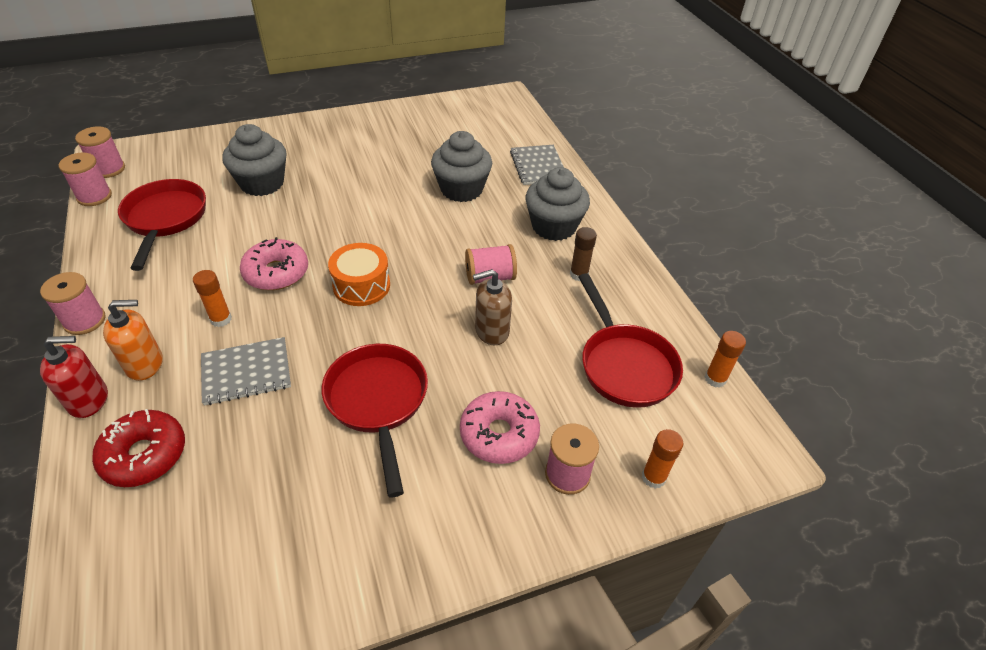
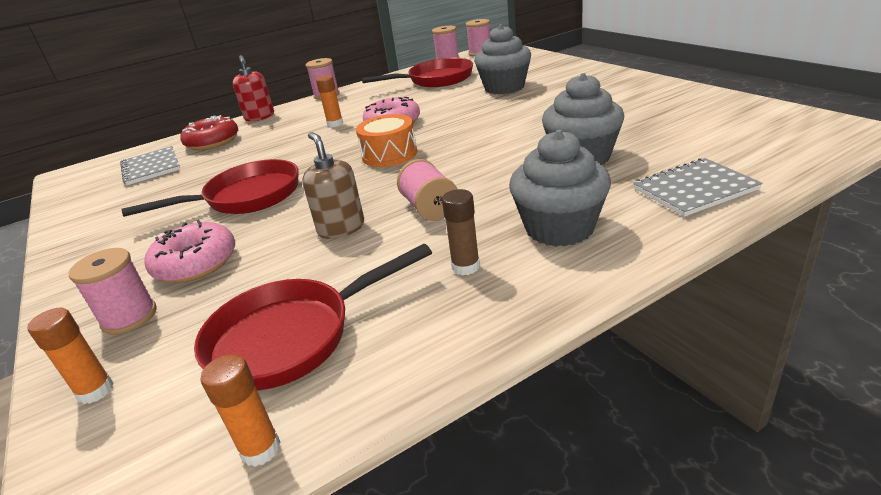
camera: 85 degrees right, 15 degrees down
(145, 364) = (289, 119): orange soap dispenser -> none
(246, 372) = (281, 146): grey notebook -> grey notebook (151, 167)

